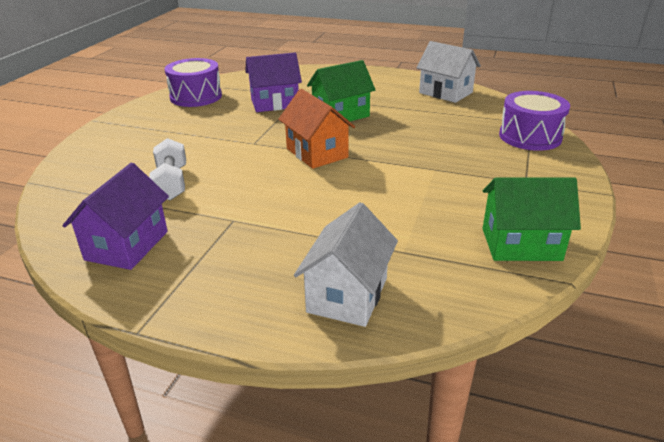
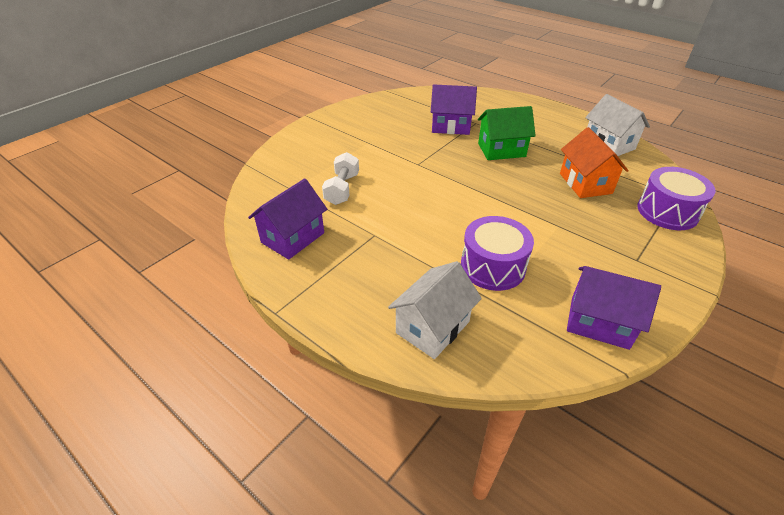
camera: 20 degrees right, 10 degrees up
(196, 96) = (390, 107): purple drum -> purple drum (493, 266)
(317, 153) = (464, 186): orange house -> orange house (585, 183)
(521, 244) = (599, 322): green house -> purple house

